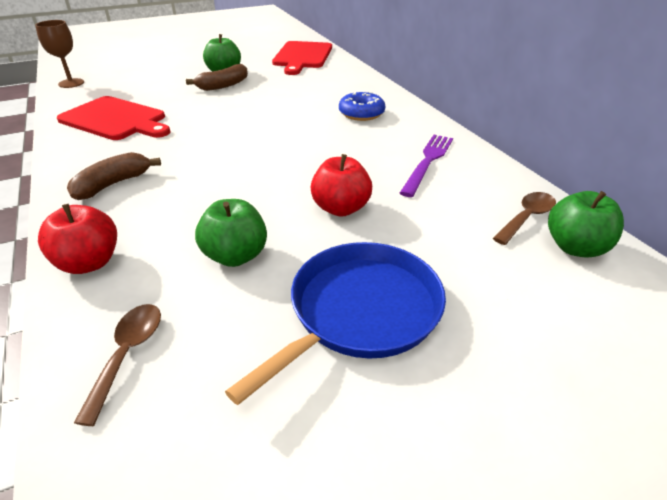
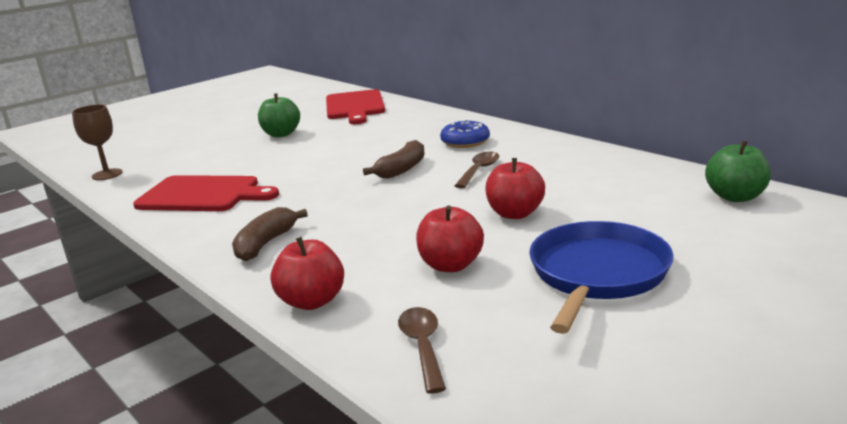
camera: 15 degrees left, 15 degrees down
(223, 85) = (293, 145): brown banana -> brown banana (402, 169)
(235, 256) = (451, 265): green apple -> red apple
(428, 162) = (563, 166): purple fork -> none
(526, 218) = (682, 186): brown spoon -> brown spoon (479, 170)

